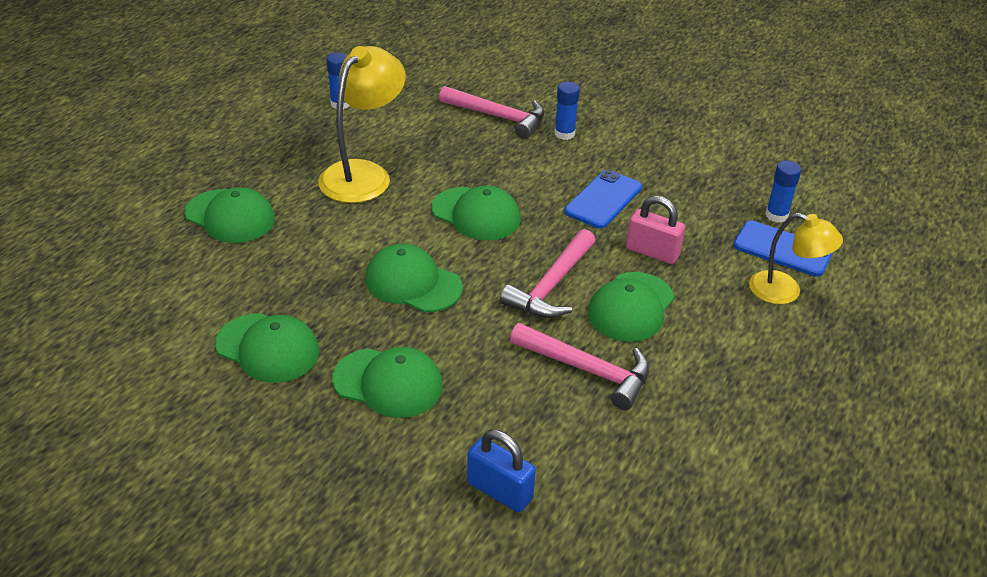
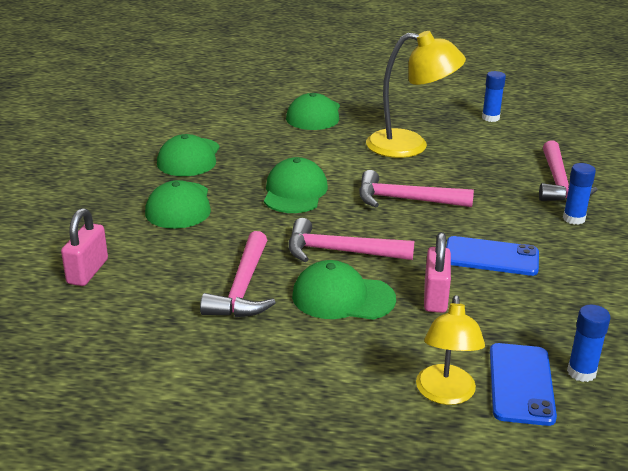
camera: 70 degrees right, 10 degrees down
(476, 214) = (405, 200): green cap -> pink hammer
(499, 491) = (87, 271): blue padlock -> pink padlock

